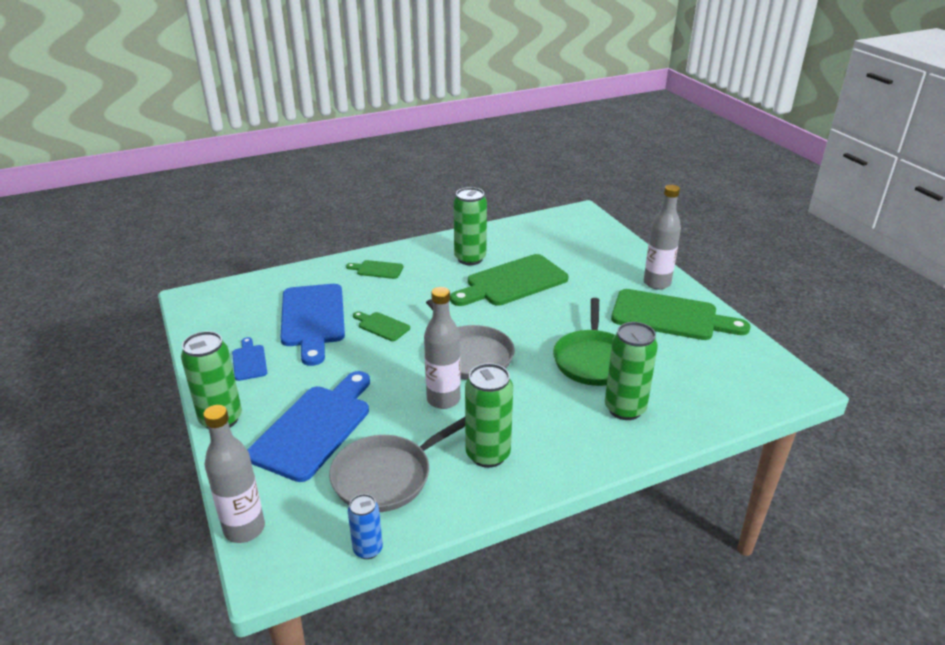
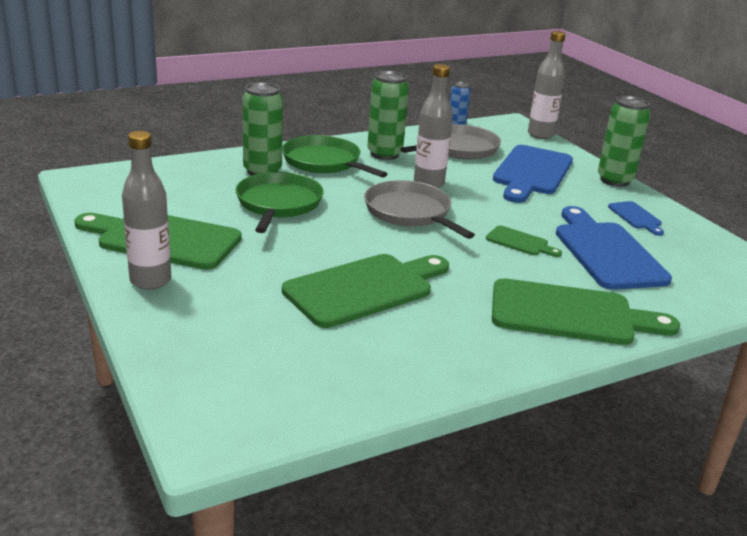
camera: 175 degrees right, 5 degrees down
(377, 270) = (570, 314): green cutting board -> green cutting board, size x2.12
(470, 259) = (433, 329): green can -> none
(560, 431) = (324, 162): none -> green pan

